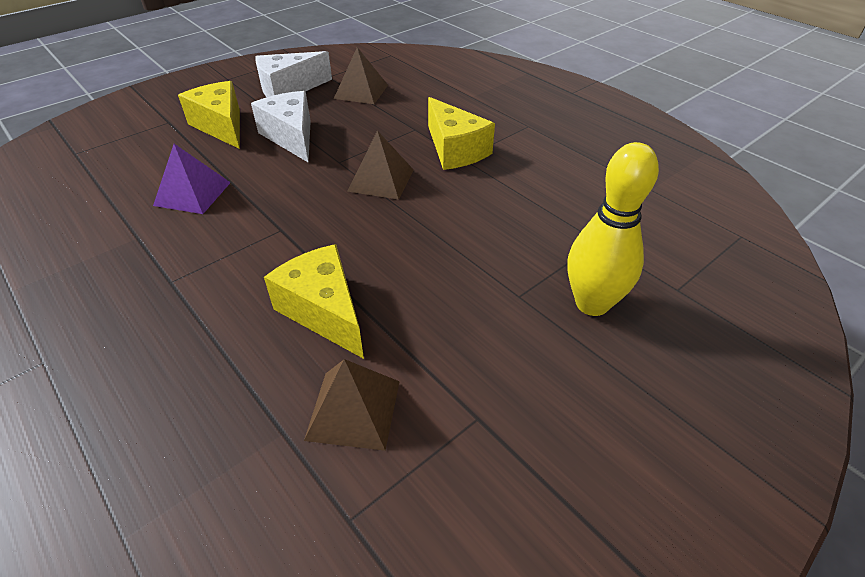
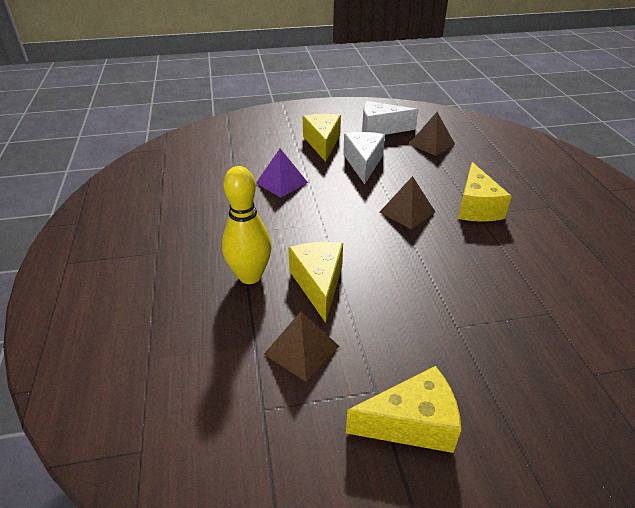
camera: 30 degrees right, 5 degrees down
(542, 438) = (412, 423): none -> yellow cheese
(592, 303) = (511, 355): yellow bowling pin -> yellow bowling pin (250, 276)

